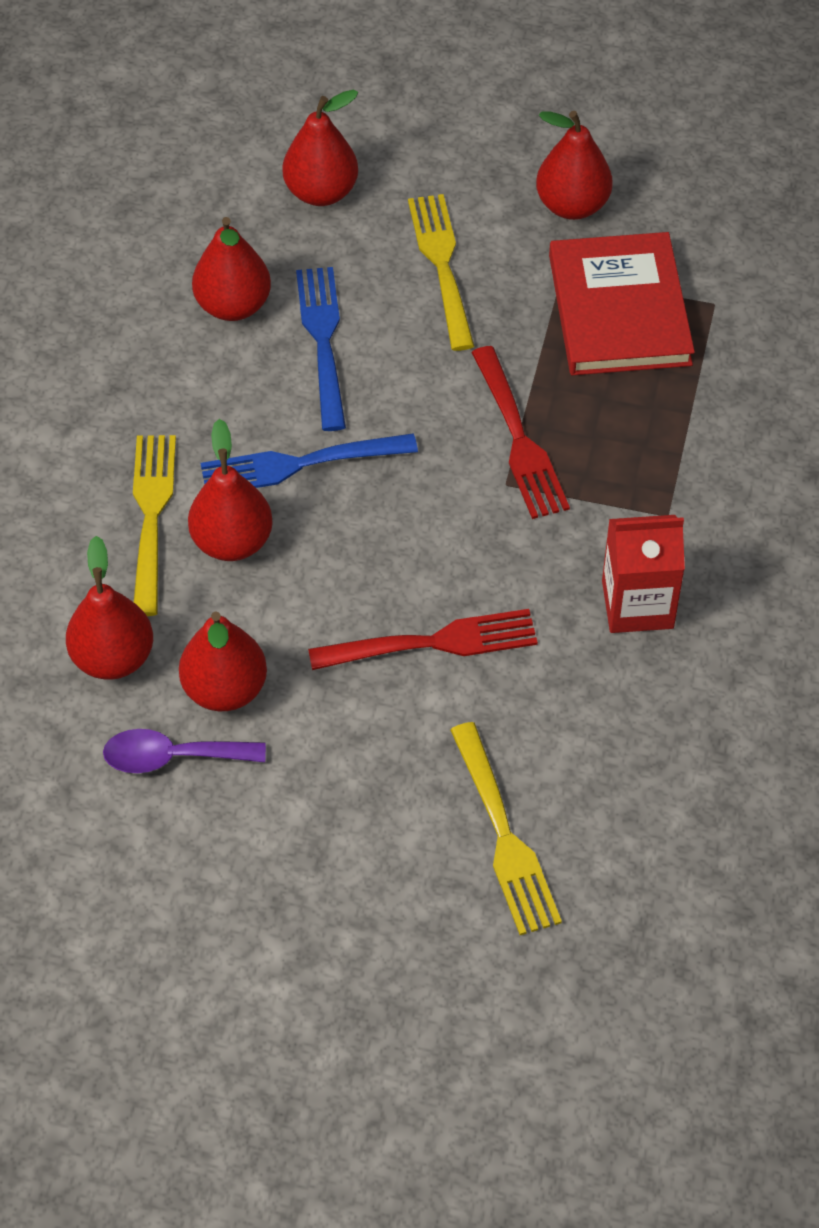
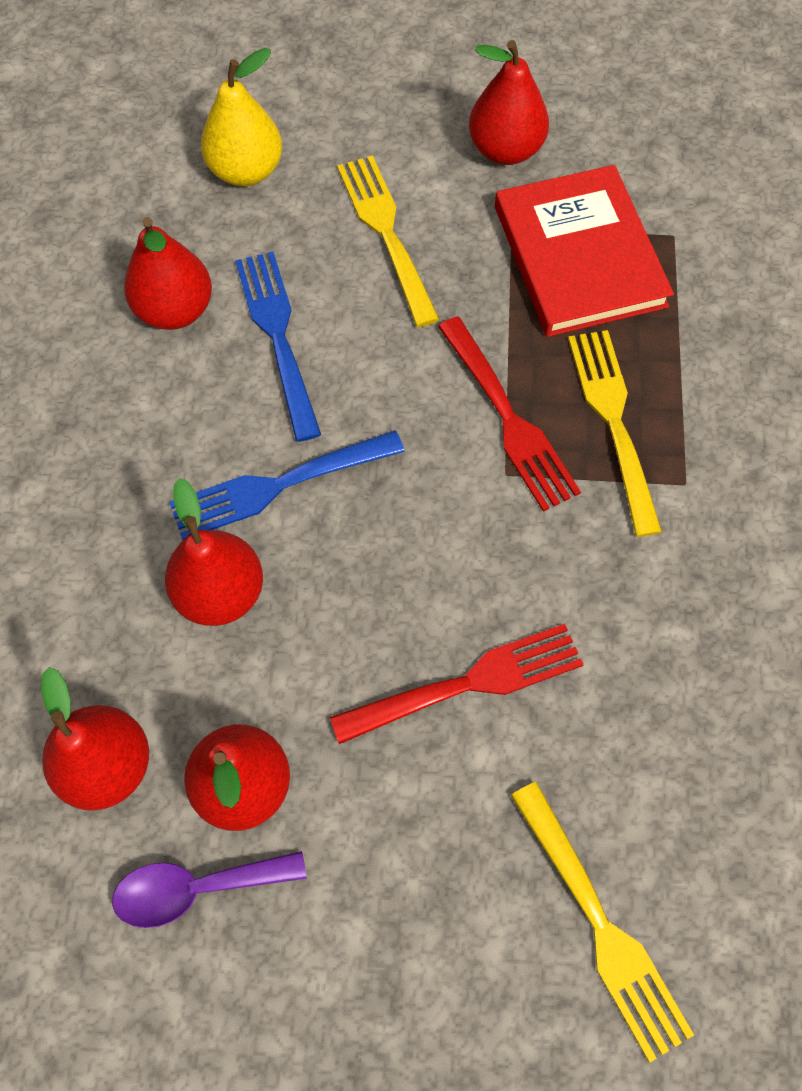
camera: 10 degrees left, 10 degrees up
(152, 517) = (125, 576): yellow fork -> yellow fork (614, 423)
(321, 192) = (246, 171): red pear -> yellow pear
(637, 604) = (679, 597): red carton -> none

